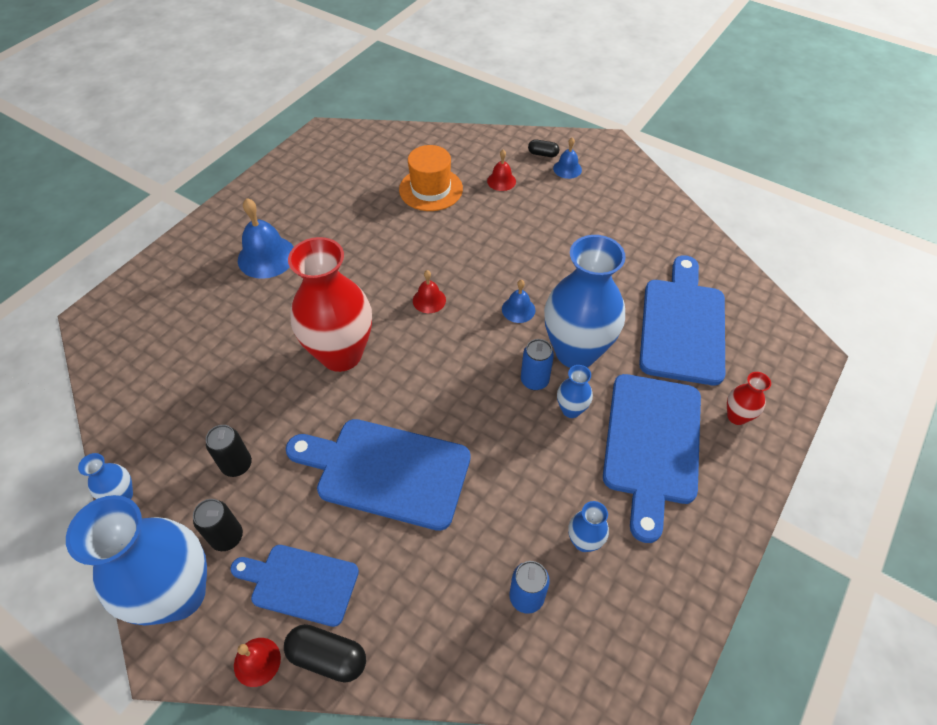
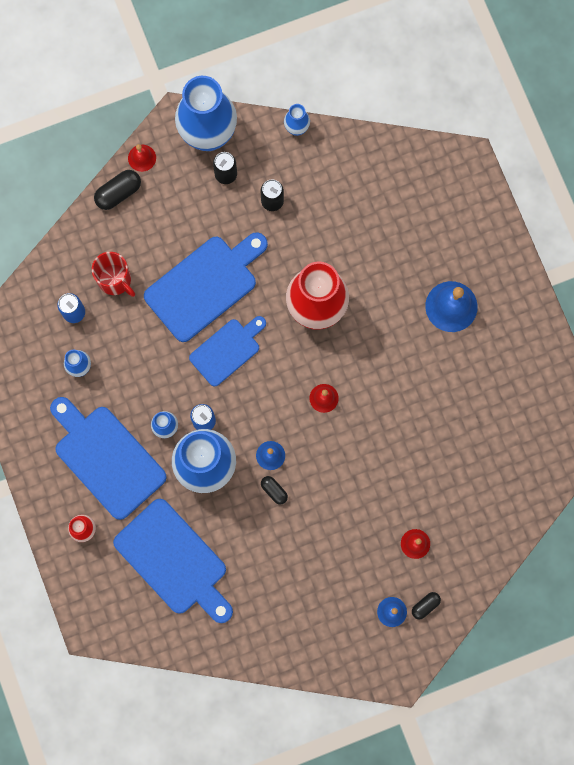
camera: 125 degrees right, 25 degrees up
(300, 583) = (169, 200): blue cutting board -> blue cutting board (227, 350)
(431, 189) = (445, 478): orange hat -> none
(449, 576) = (115, 280): none -> red mug
(547, 289) = (274, 491): none -> black capsule

